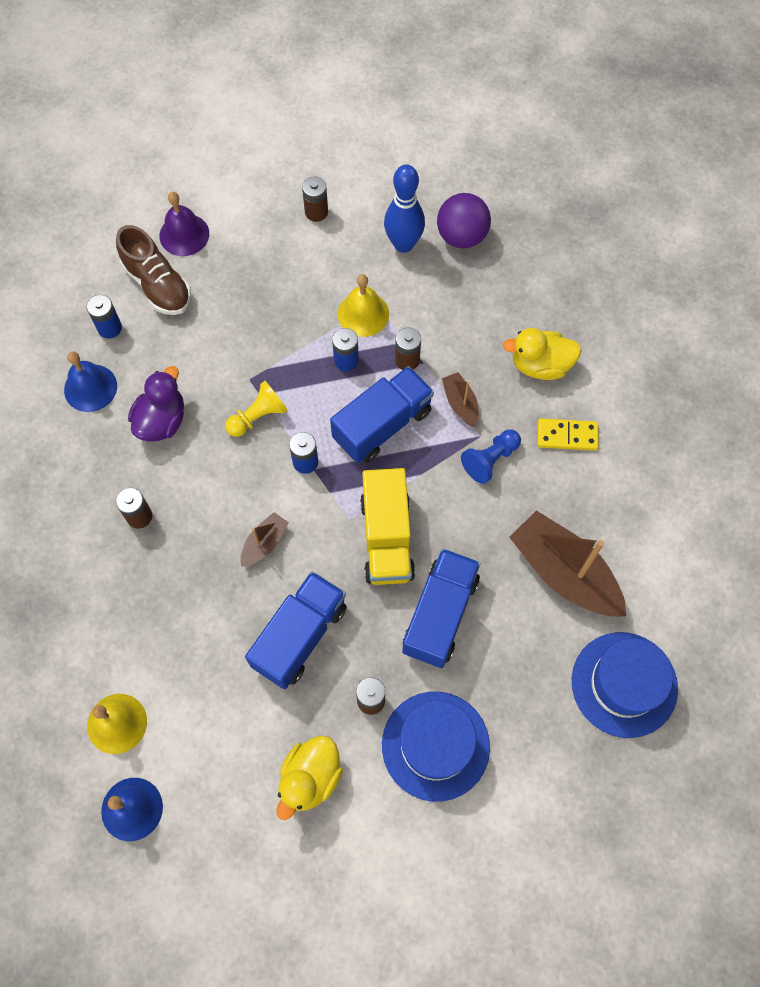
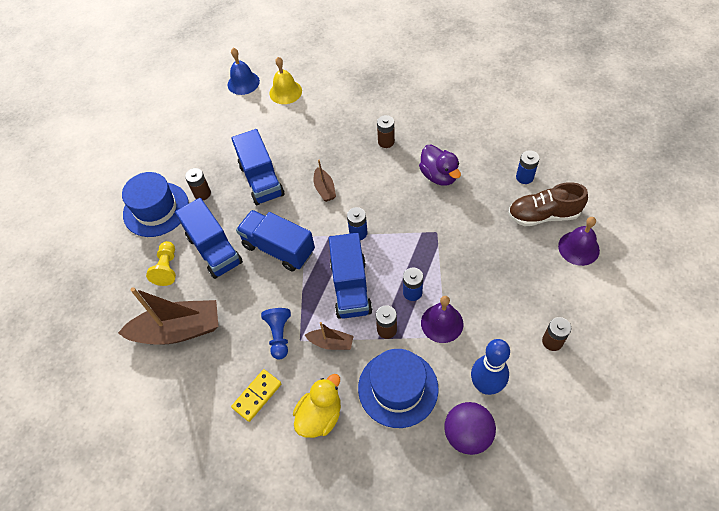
camera: 130 degrees right, 10 degrees down
(90, 388) = (486, 152): blue bell -> none
(258, 416) = (407, 224): yellow pawn -> yellow pawn (167, 268)
(310, 778) = (192, 151): yellow duck -> none
(363, 314) = (442, 323): yellow bell -> purple bell
(386, 538) = (278, 248): yellow truck -> blue truck
(624, 684) = (95, 318): blue hat -> blue hat (398, 388)

